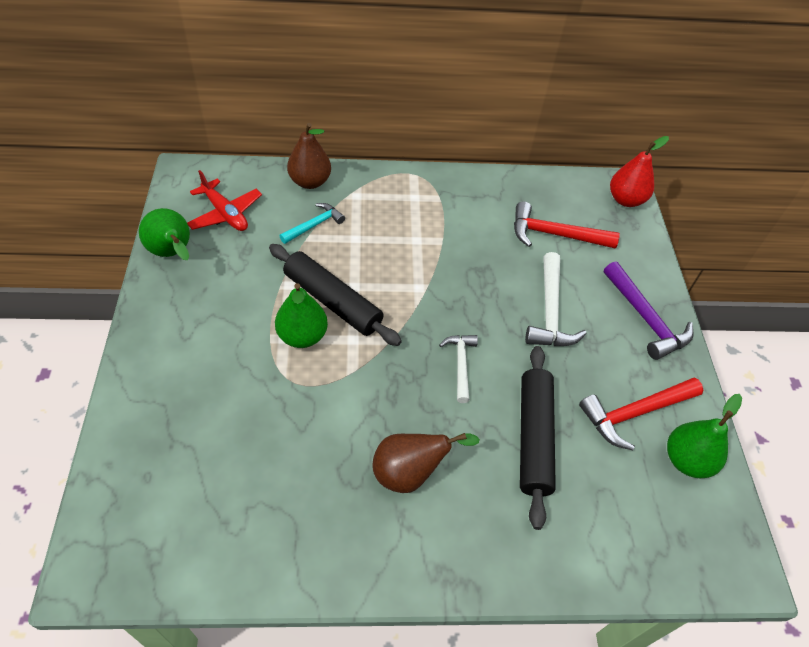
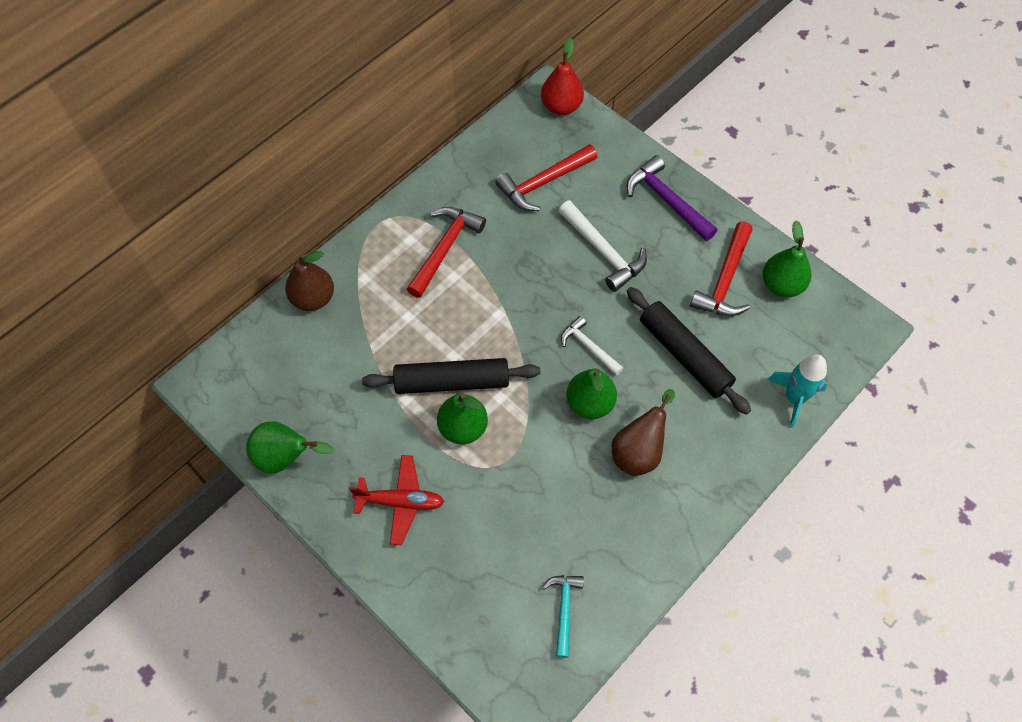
camera: 40 degrees left, 10 degrees up
(225, 213) = (282, 387): red plane -> red plane (400, 502)
(314, 225) = (363, 333): turquoise hammer -> turquoise hammer (564, 610)
(413, 403) = (590, 403): none -> green pear
(432, 220) = (445, 249): none -> red hammer
(599, 561) = (794, 398): none -> turquoise rocket
(645, 318) = (667, 200): purple hammer -> purple hammer turned 150 degrees counterclockwise

